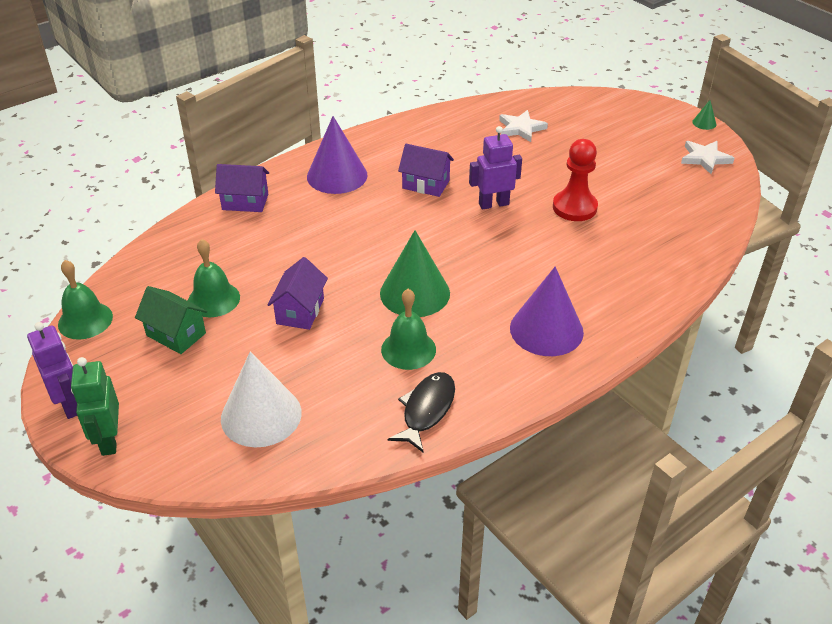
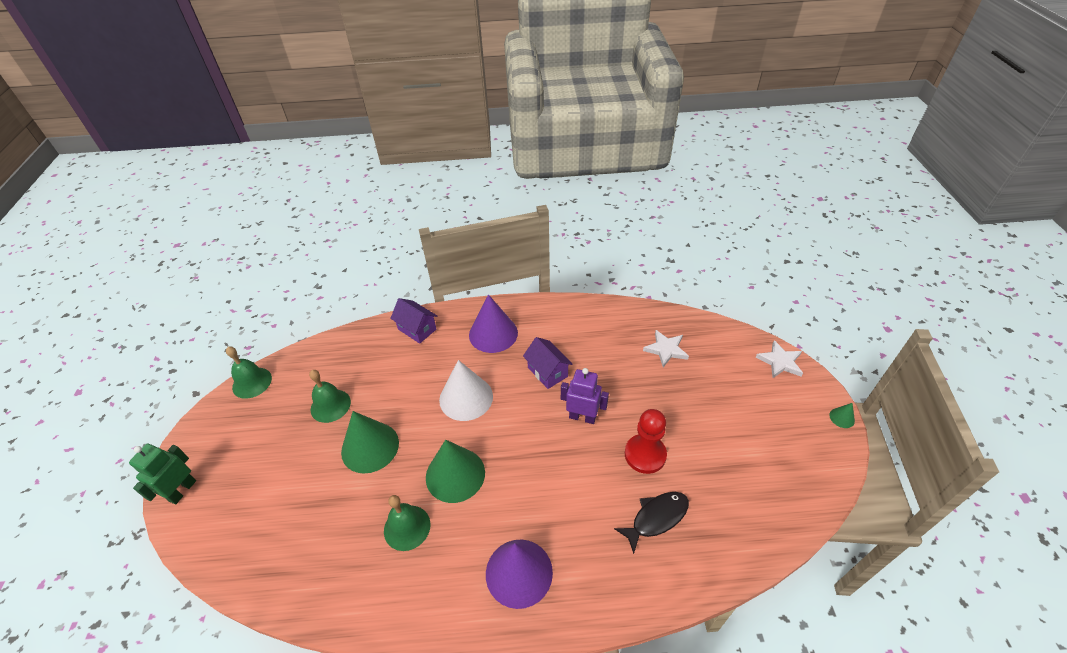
camera: 35 degrees right, 5 degrees up
(70, 404) = (189, 447): purple robot -> none
(176, 334) = (286, 423): green house -> none
(261, 415) = (272, 527): white cone -> white cone (466, 398)
(300, 311) = (370, 447): purple house -> green cone
(426, 410) = (370, 596): black fish -> black fish (656, 518)
(705, 158) = (810, 459): white star -> white star (780, 362)

